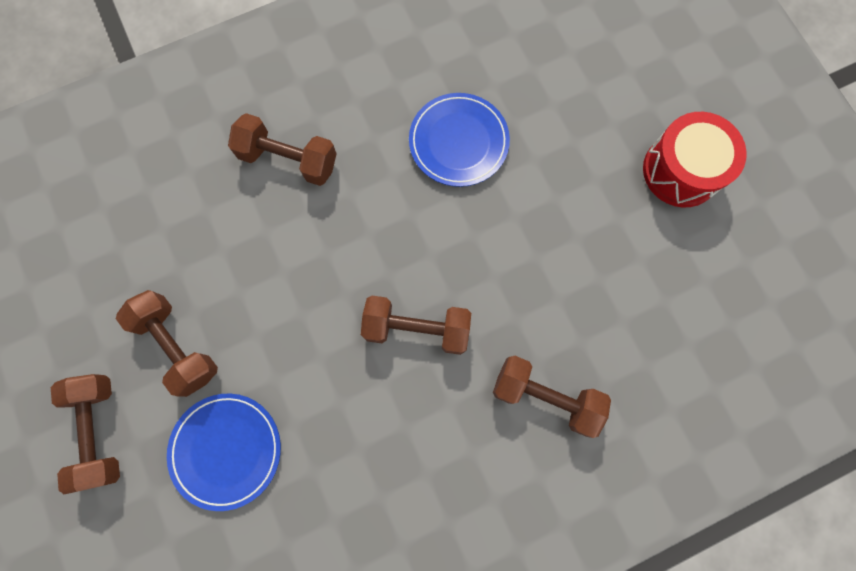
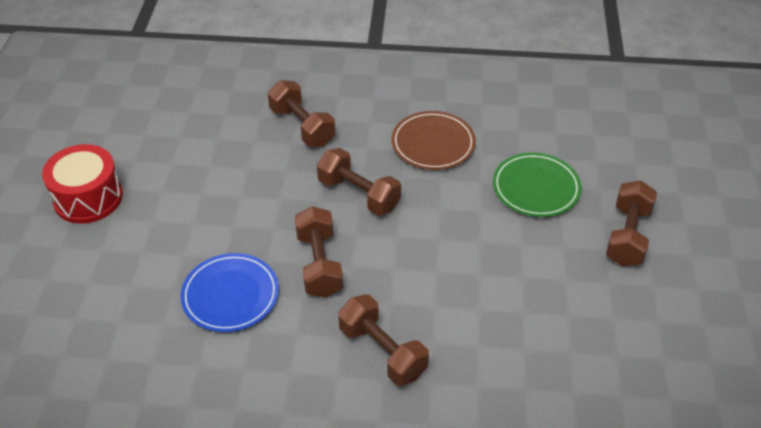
camera: 150 degrees left, 30 degrees down
(178, 346) = (546, 261): brown dumbbell -> brown dumbbell (319, 264)
(226, 450) = (536, 188): blue plate -> green plate
(378, 457) = (433, 144): none -> brown plate

